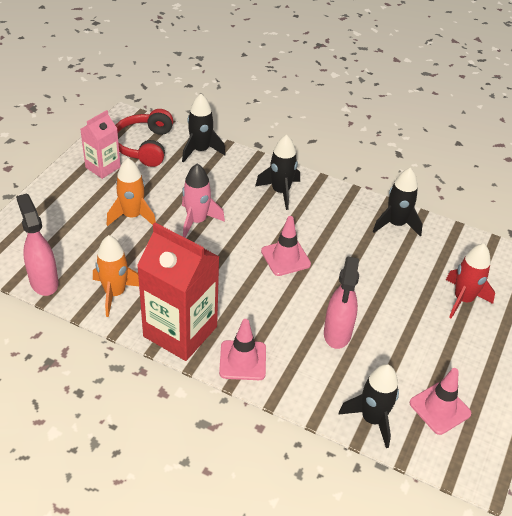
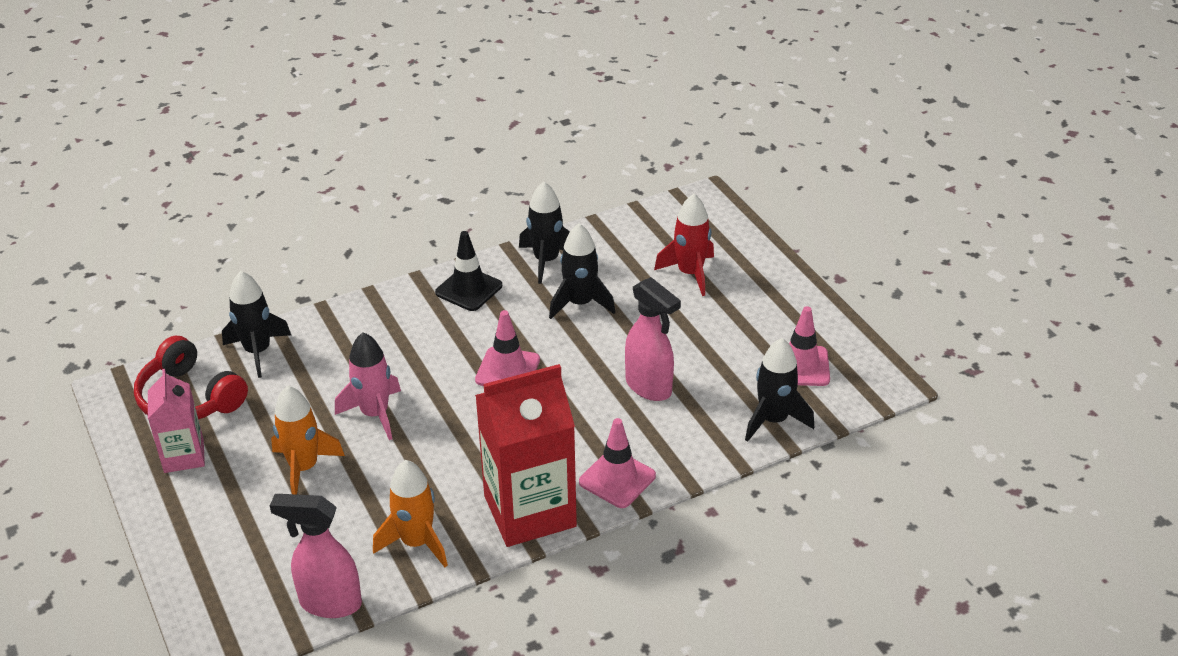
camera: 50 degrees left, 5 degrees down
(280, 192) = (403, 320): black rocket -> black rocket (580, 303)
(334, 204) = (469, 289): none -> black traffic cone

